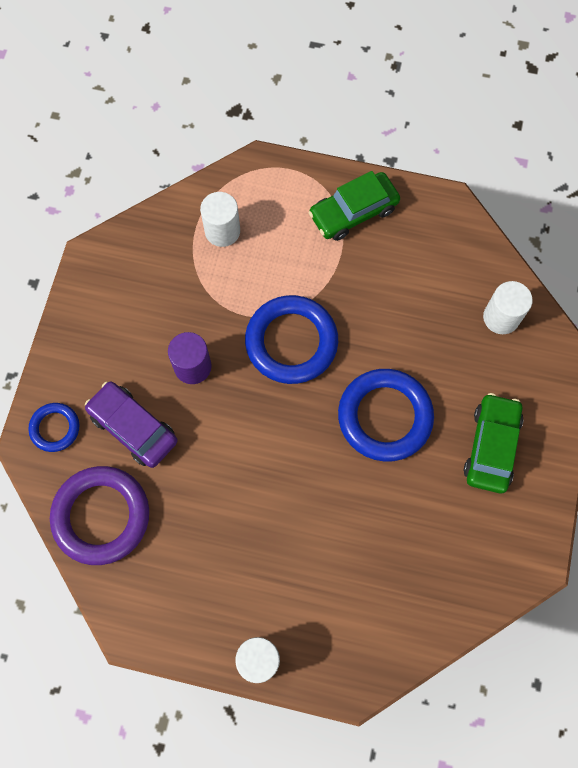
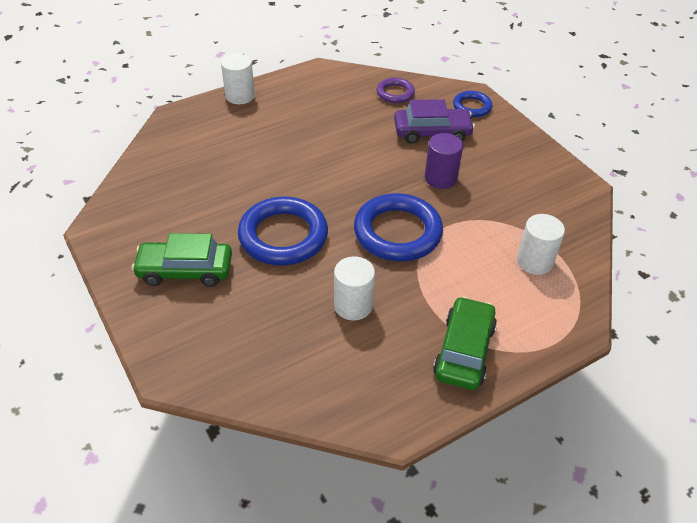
camera: 135 degrees right, 25 degrees down
(101, 516) = (395, 93): purple ring -> purple ring, size x0.53
(491, 446) = (185, 270): green car -> green car turned 120 degrees clockwise
(501, 317) = (255, 363): white cylinder -> white cylinder (353, 305)

